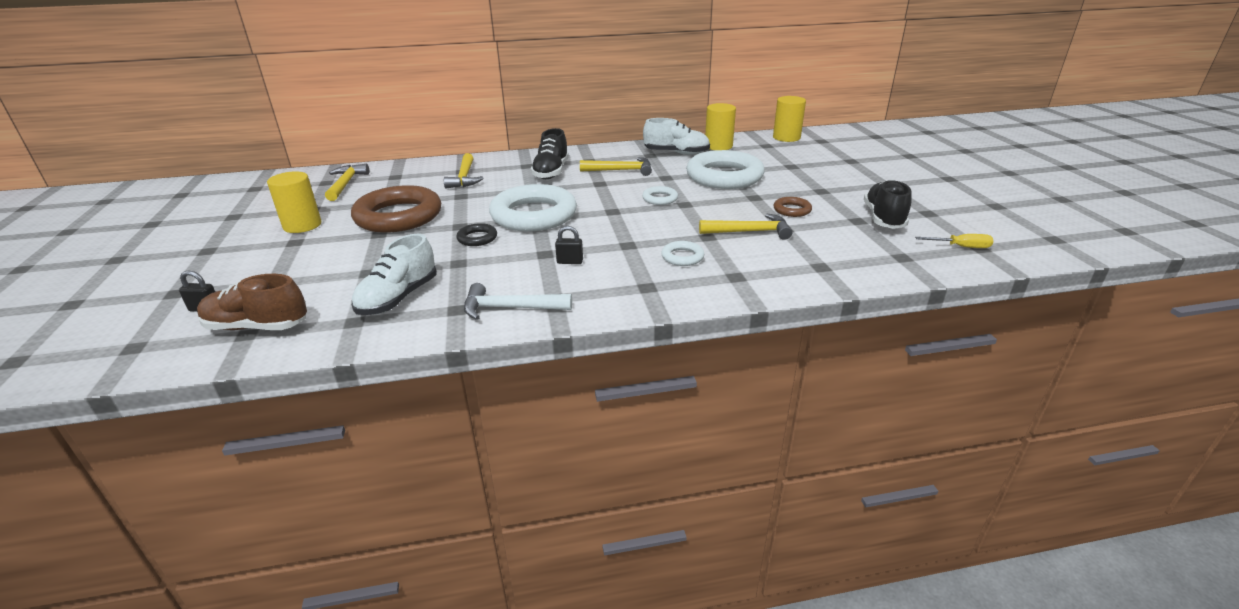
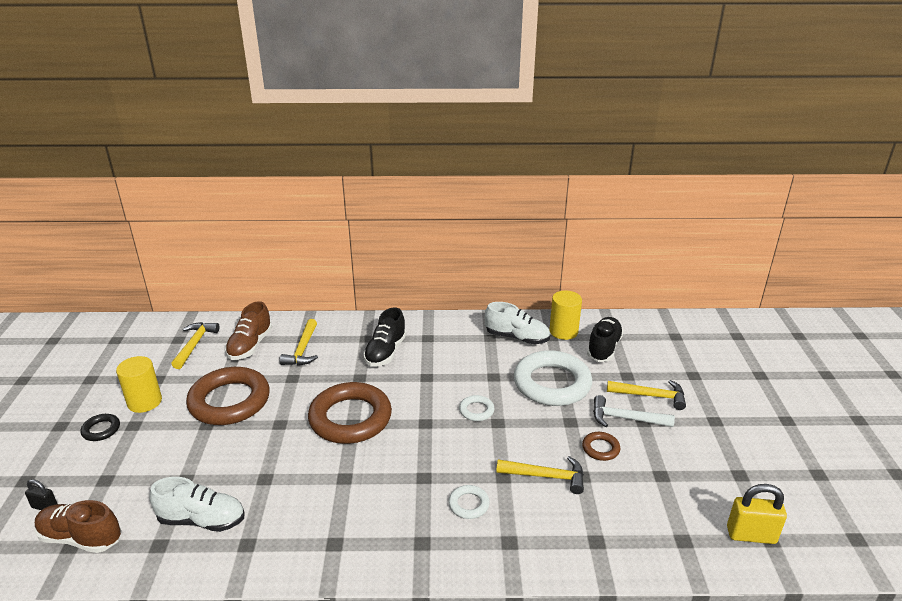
camera: 10 degrees right, 0 degrees up
(398, 298) = (202, 520): white shoe -> white shoe turned 120 degrees counterclockwise
(407, 179) = (250, 345): none -> brown shoe
(477, 238) = (290, 445): black ring -> black ring (101, 430)
(510, 308) = (292, 551): white hammer -> white hammer (625, 418)
(534, 215) = (350, 418): white ring -> brown ring
(570, 262) = (363, 494): black padlock -> none
(621, 170) = (453, 359): yellow hammer -> yellow hammer (651, 396)
(786, 137) = (639, 326): yellow cylinder -> none
(883, 218) = (689, 477): black shoe -> black shoe (603, 348)
(961, 247) = (751, 535): yellow screwdriver -> yellow padlock

